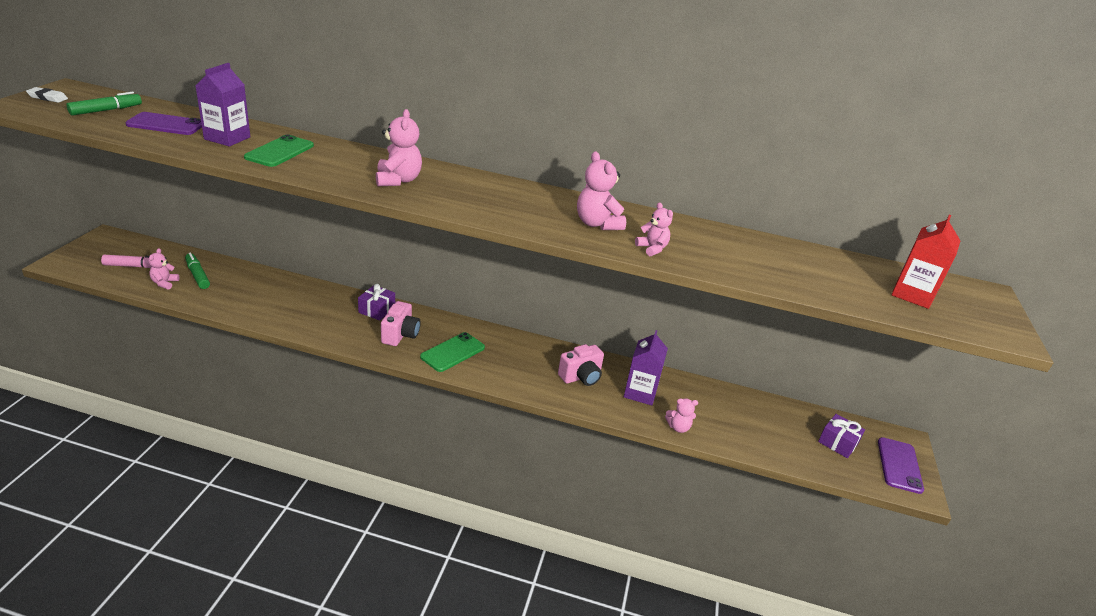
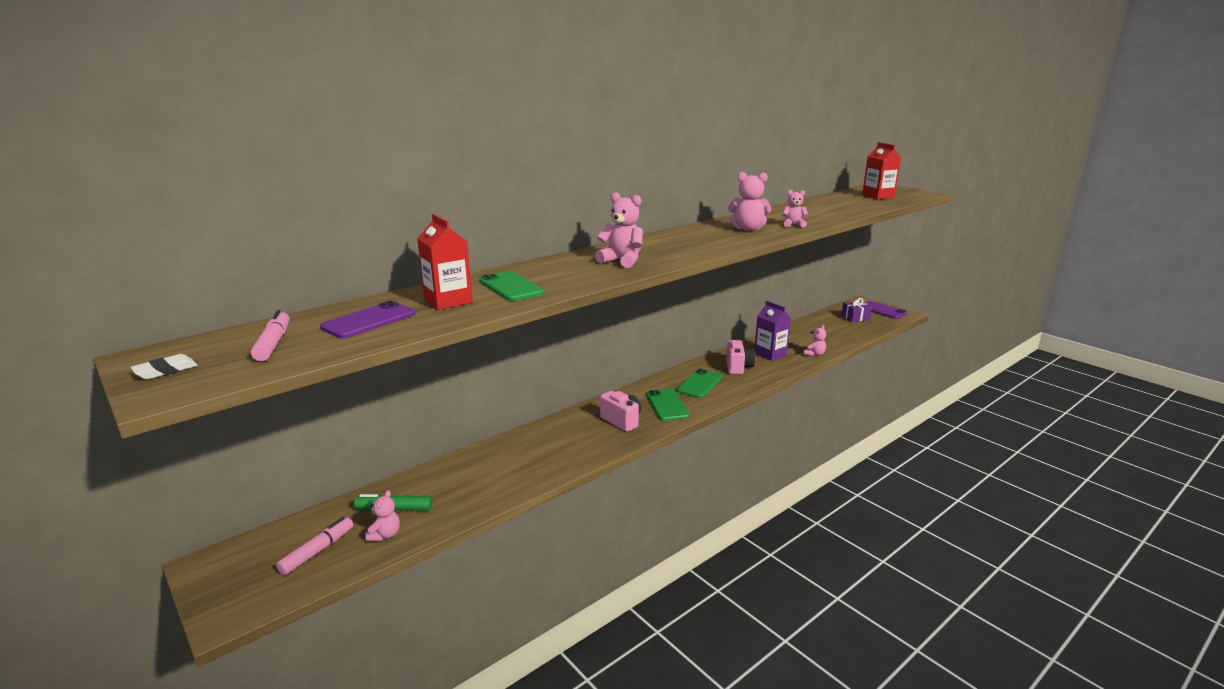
camera: 50 degrees left, 10 degrees down
(106, 110) = (273, 343): green marker -> pink marker
(164, 283) = (385, 535): pink teddy bear -> pink teddy bear turned 120 degrees counterclockwise
(227, 138) = (448, 301): purple carton -> red carton
(377, 310) = (572, 422): purple gift -> none
(516, 360) = (699, 384): none -> green phone

